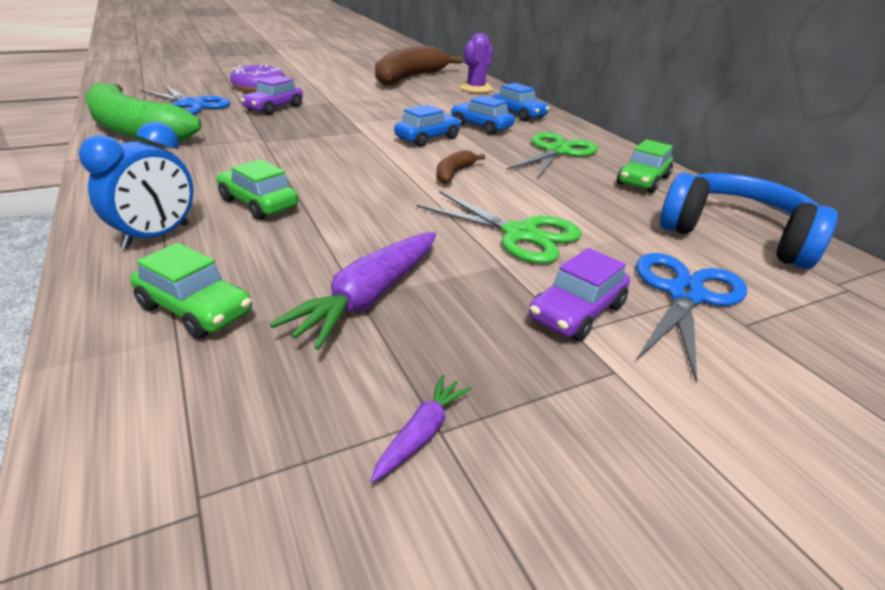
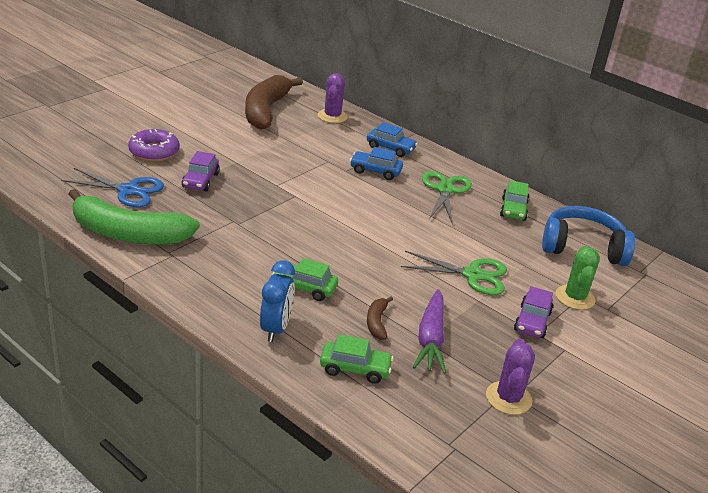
camera: 25 degrees left, 0 degrees up
(421, 433) = (508, 398): purple carrot -> purple cactus
(427, 138) = (350, 194): blue car -> none
(454, 173) = (397, 229): brown banana -> brown banana (377, 322)
(685, 295) = (575, 297): blue scissors -> green cactus

